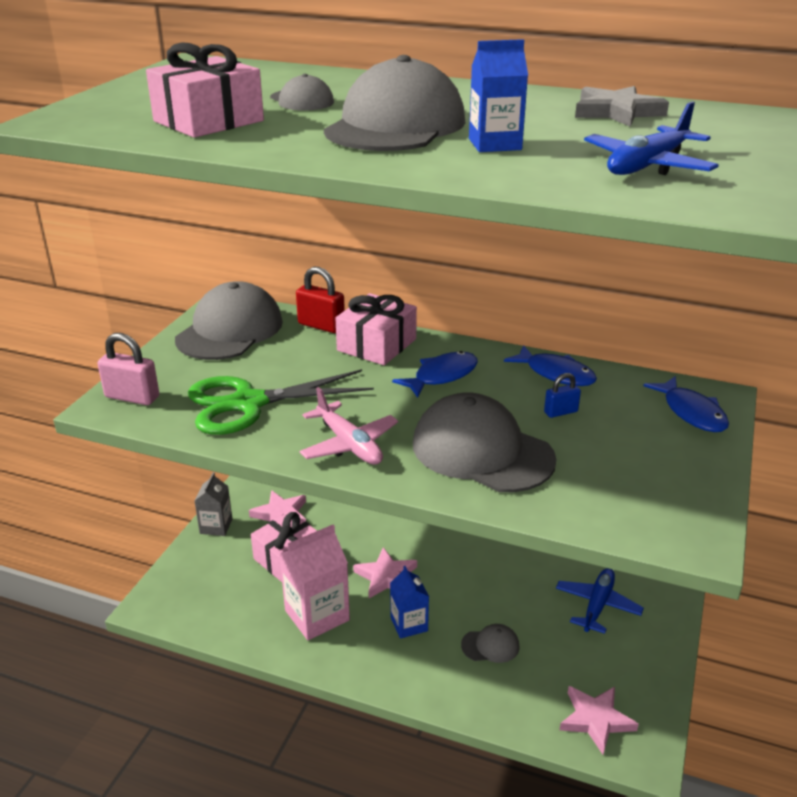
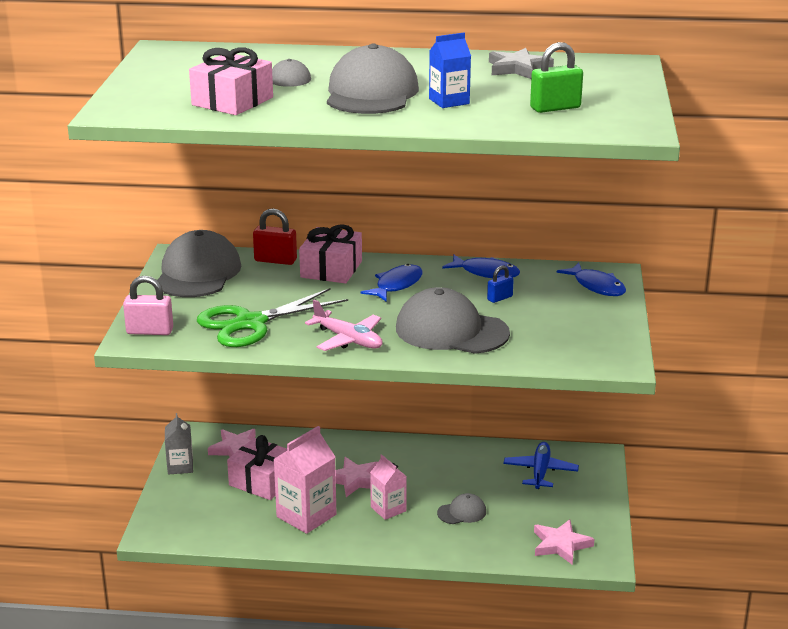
camera: 15 degrees left, 5 degrees down
(409, 624) = (388, 509): blue carton -> pink carton
(647, 166) = (555, 108): blue plane -> green padlock

